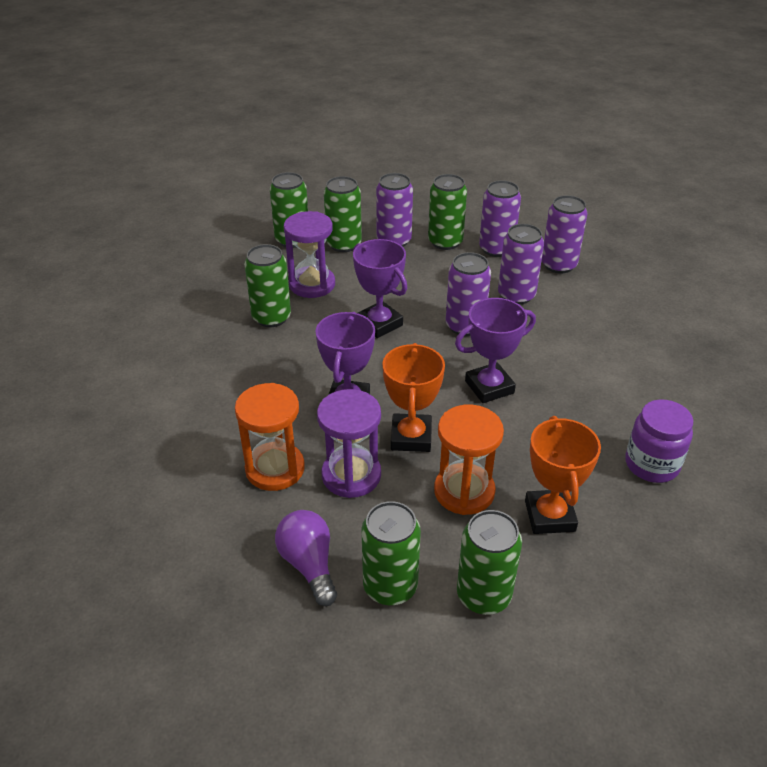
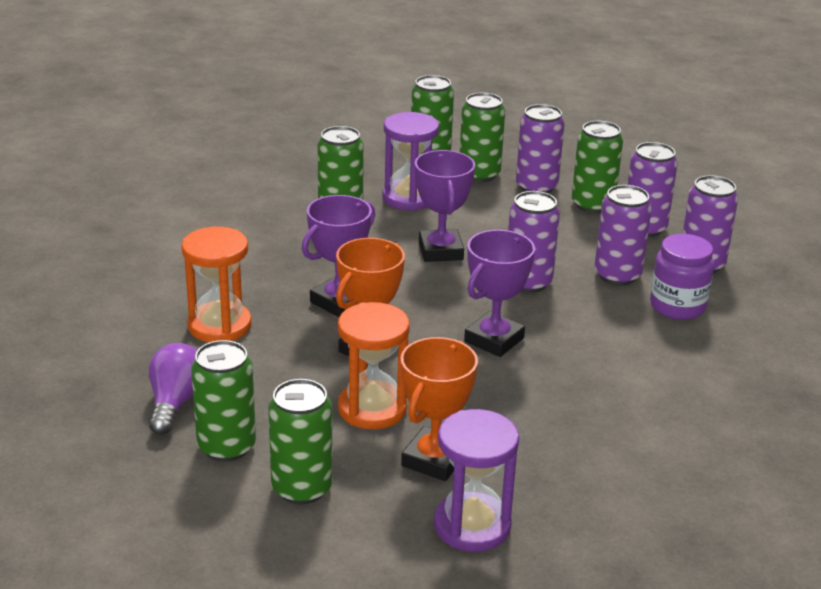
camera: 30 degrees right, 10 degrees down
(351, 475) = (281, 356): purple hourglass -> purple hourglass (472, 525)
(489, 387) = (494, 340): purple trophy -> purple trophy turned 60 degrees counterclockwise
(651, 464) = (593, 464): purple jar -> purple jar (677, 306)

